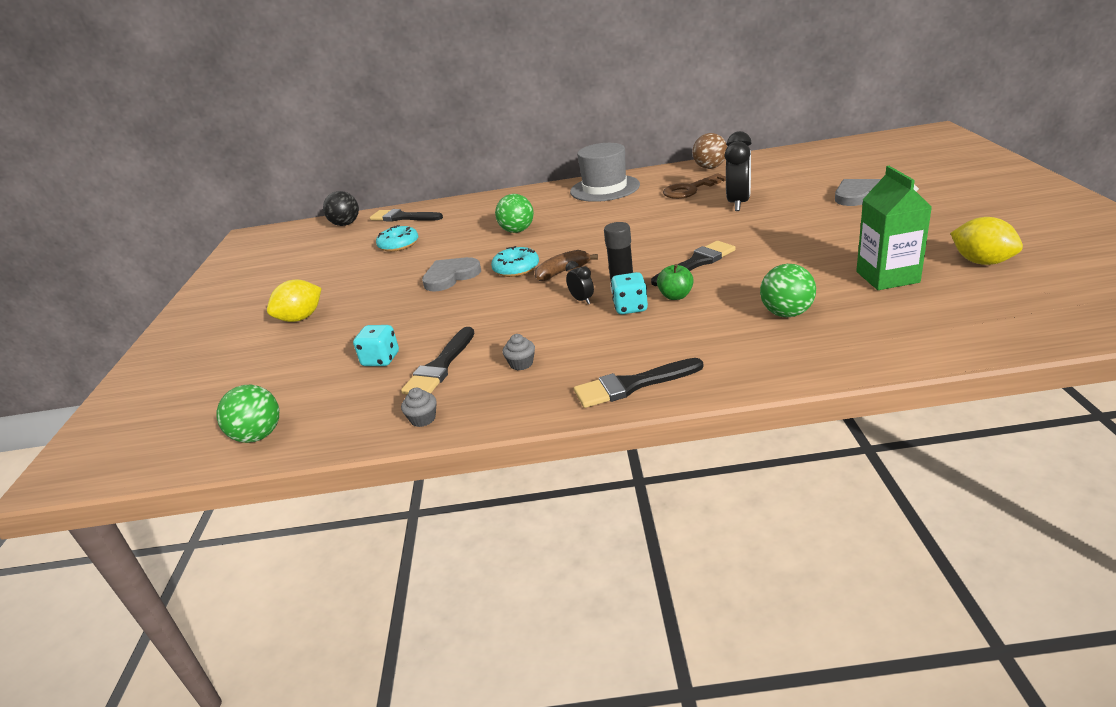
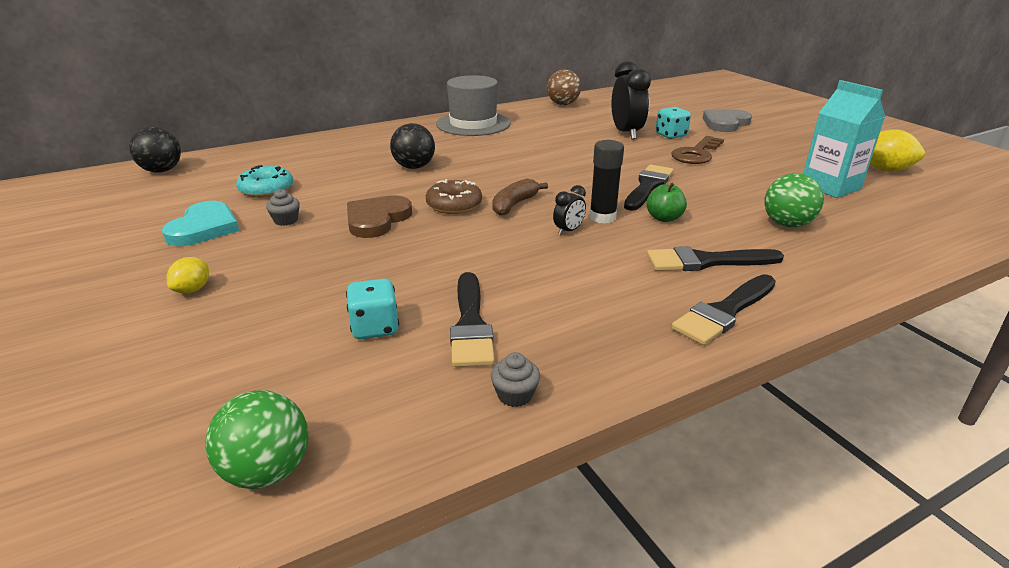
camera: 30 degrees left, 0 degrees up
(301, 318) = (192, 289): yellow lemon -> yellow lemon, size x0.59
(338, 273) = (204, 228): none -> turquoise heart
(403, 217) = (243, 160): black brush -> black brush (706, 261)
(450, 276) = (377, 219): grey heart -> brown heart
(516, 268) = (454, 205): turquoise donut -> brown donut
(517, 231) = (414, 167): green ball -> black ball
(521, 364) = (573, 307): grey cupcake -> grey cupcake (286, 220)
(582, 300) = (568, 231): black clock -> black clock turned 105 degrees clockwise
(630, 307) = (630, 233): turquoise dice -> turquoise dice (671, 135)
(690, 190) = (565, 123): brown key -> brown key (696, 154)
(887, 277) = (830, 187): green carton -> turquoise carton

